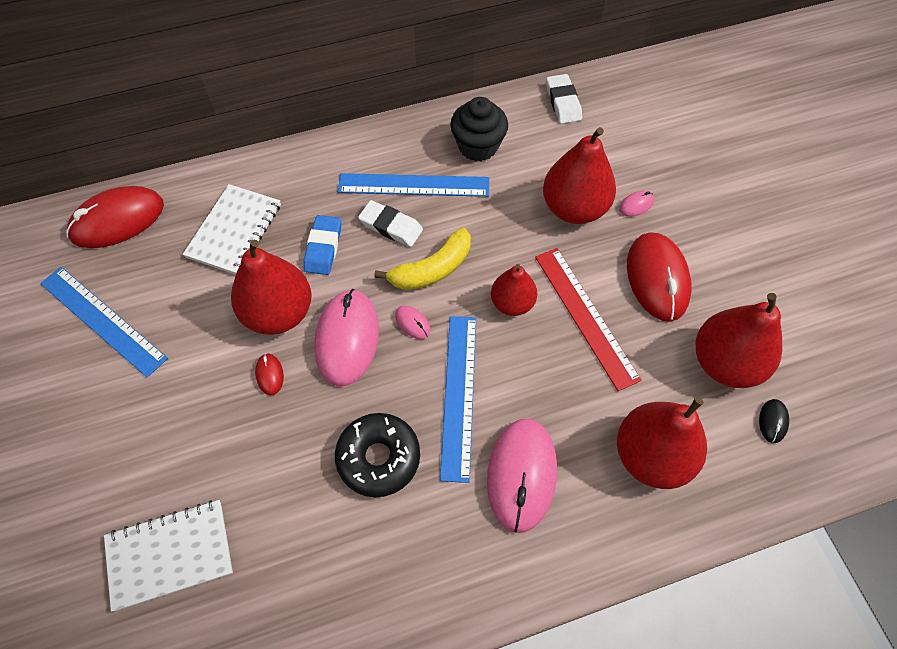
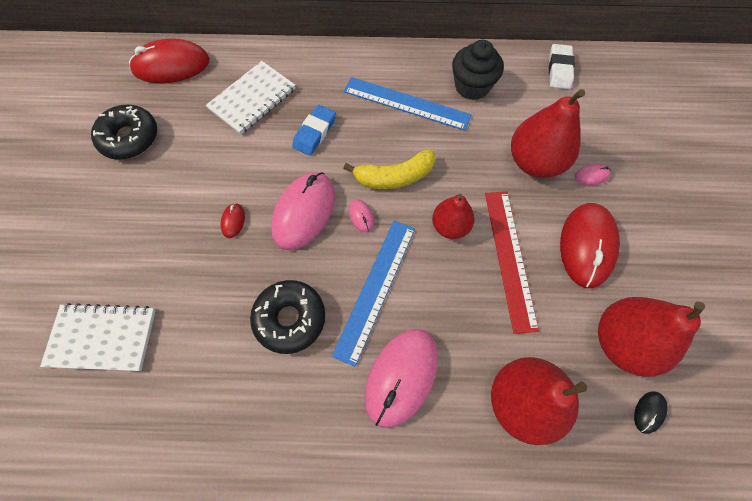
camera: 20 degrees right, 5 degrees up
(102, 320) = (130, 138): blue ruler -> black donut
(278, 313) = (259, 174): red pear -> none
(391, 226) = (374, 131): white eraser -> none

